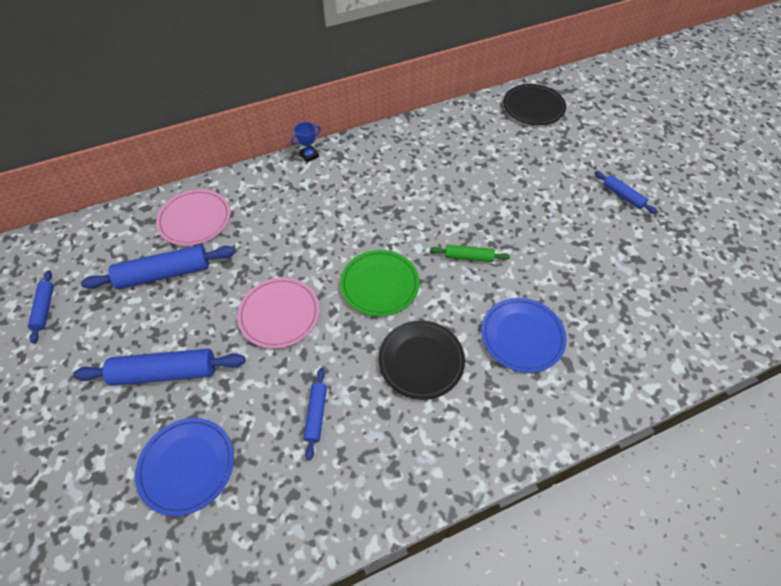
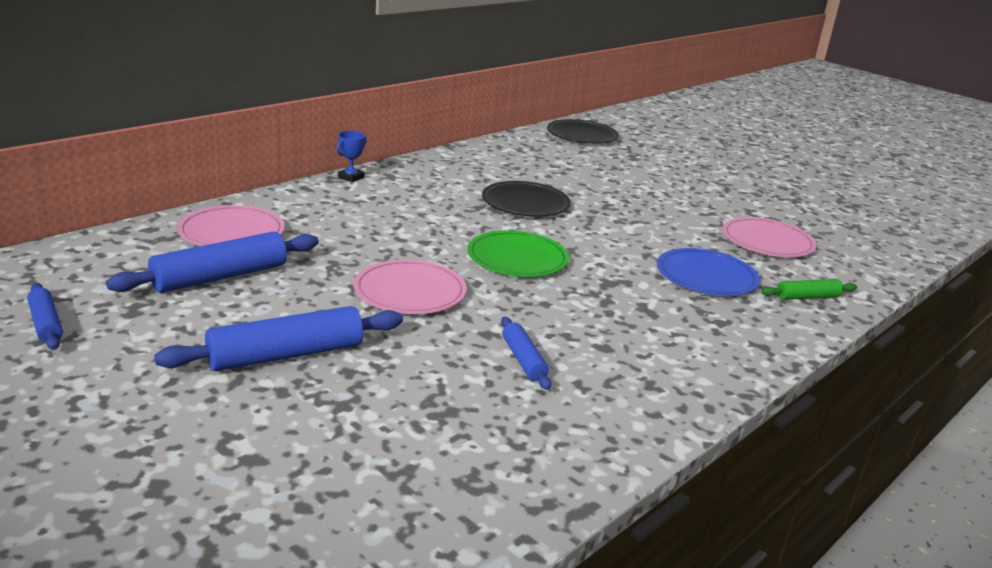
camera: 25 degrees left, 30 degrees down
(187, 466) = (382, 427): blue plate -> none
(421, 360) = (613, 305): black plate -> black plate (525, 203)
(468, 257) = (601, 231): green rolling pin -> green rolling pin (807, 297)
(610, 294) = (767, 241): none -> pink plate
(623, 196) = (721, 182): blue rolling pin -> none

